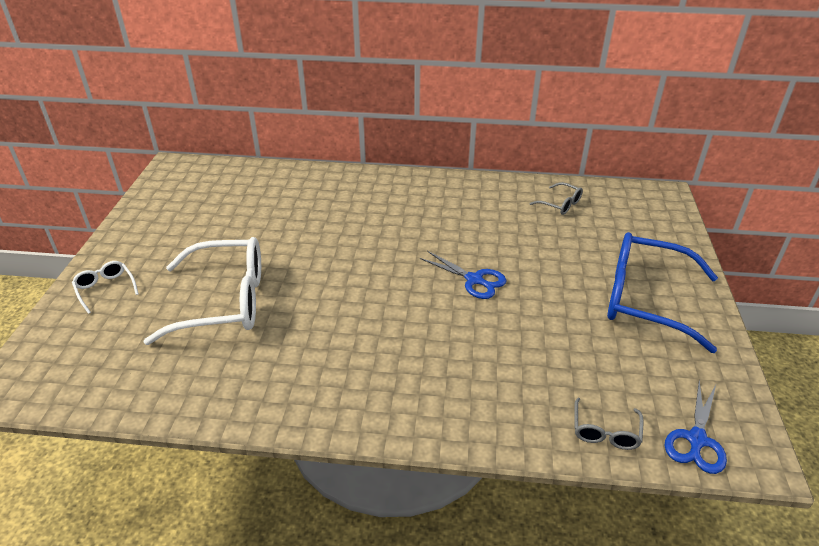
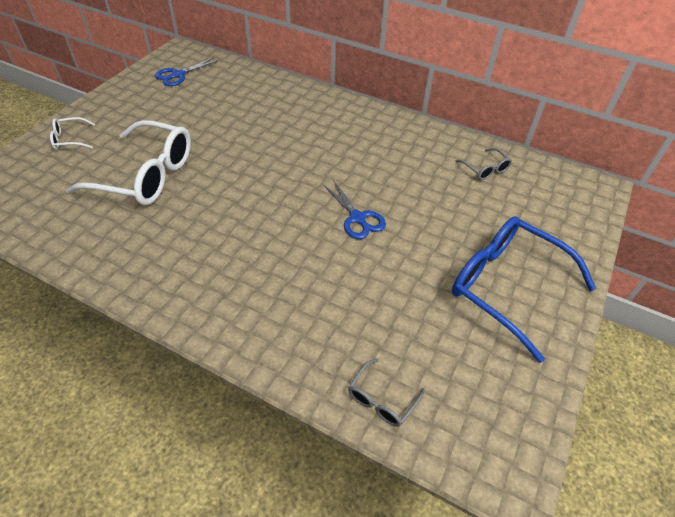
camera: 20 degrees right, 10 degrees up
(105, 289) = (69, 139): white glasses -> white glasses turned 90 degrees counterclockwise
(696, 440) = (464, 441): blue scissors -> blue scissors (178, 75)

